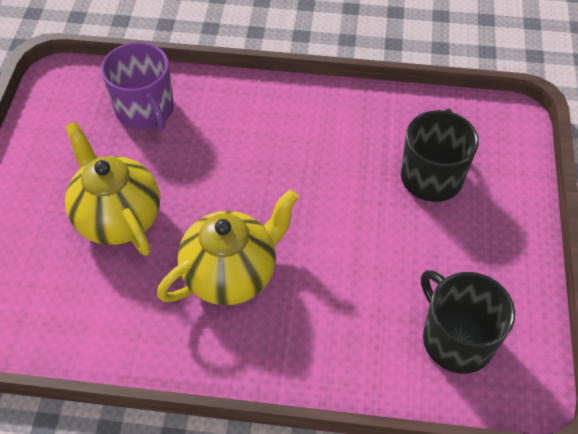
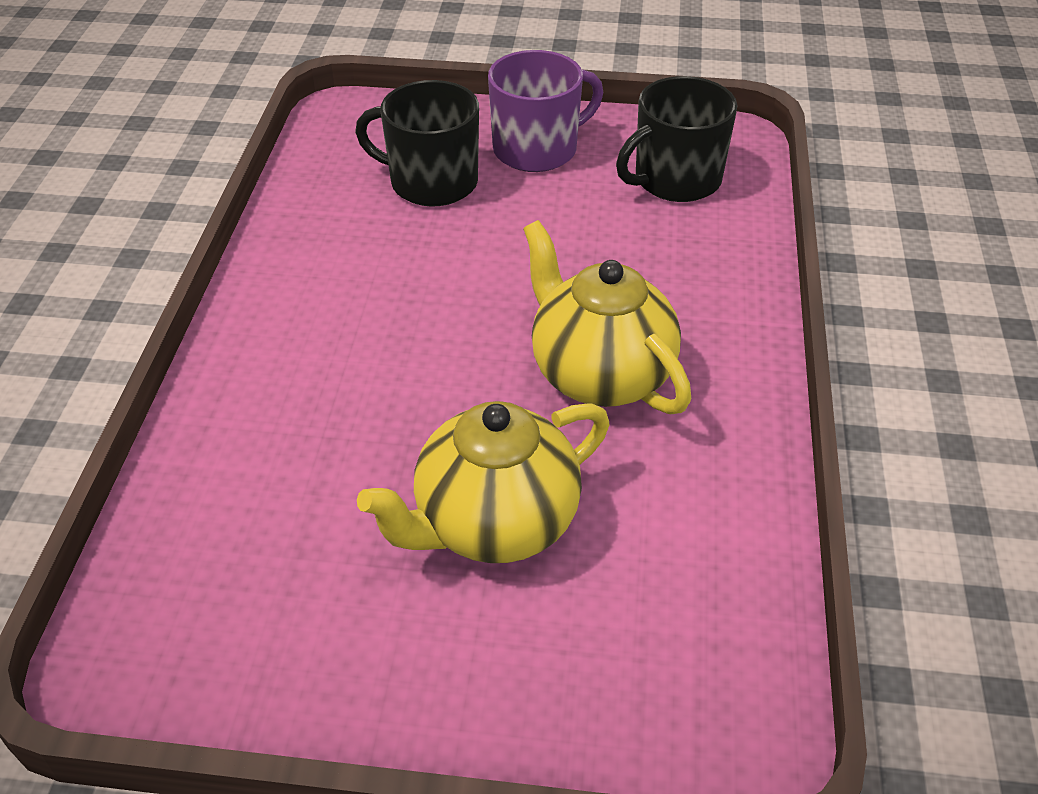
camera: 90 degrees left, 10 degrees down
(145, 110) = (241, 506): purple mug -> purple mug (537, 149)

